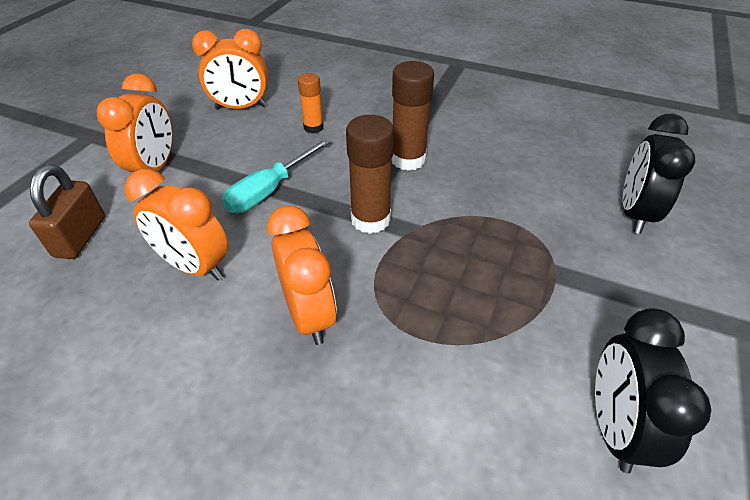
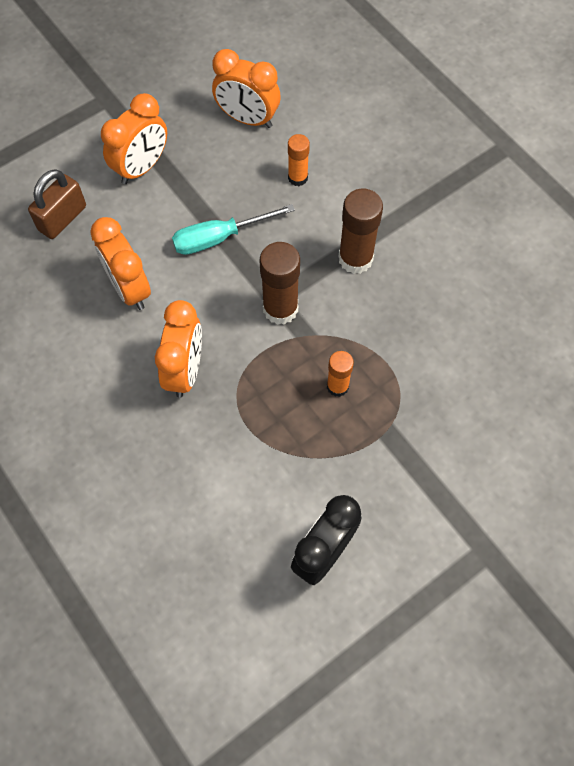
camera: 30 degrees right, 20 degrees up
(478, 257) = (337, 386): none -> orange glue stick
(634, 213) = (503, 414): black clock -> none

